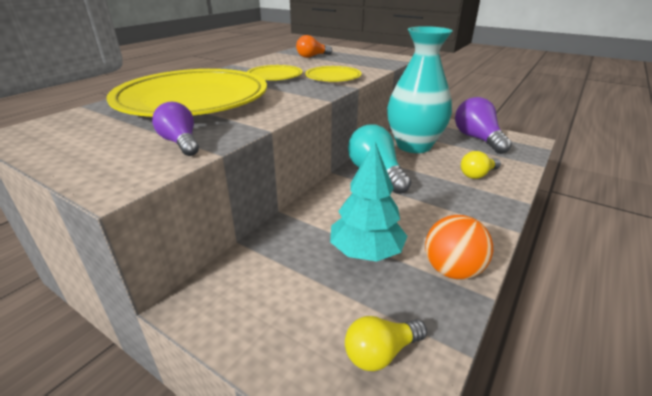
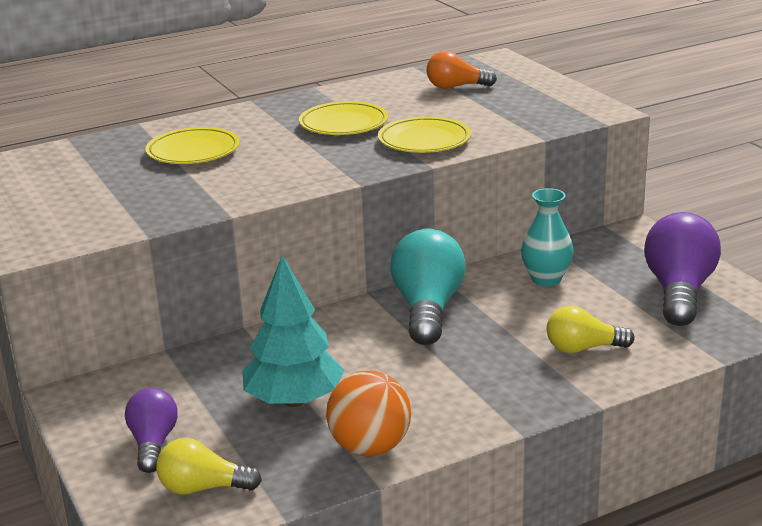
camera: 30 degrees right, 5 degrees down
(180, 143) = (123, 213): purple light bulb -> purple light bulb (153, 443)
(193, 100) = (193, 151): yellow plate -> yellow plate, size x0.45
(414, 146) = (546, 279): turquoise vase -> turquoise vase, size x0.47

